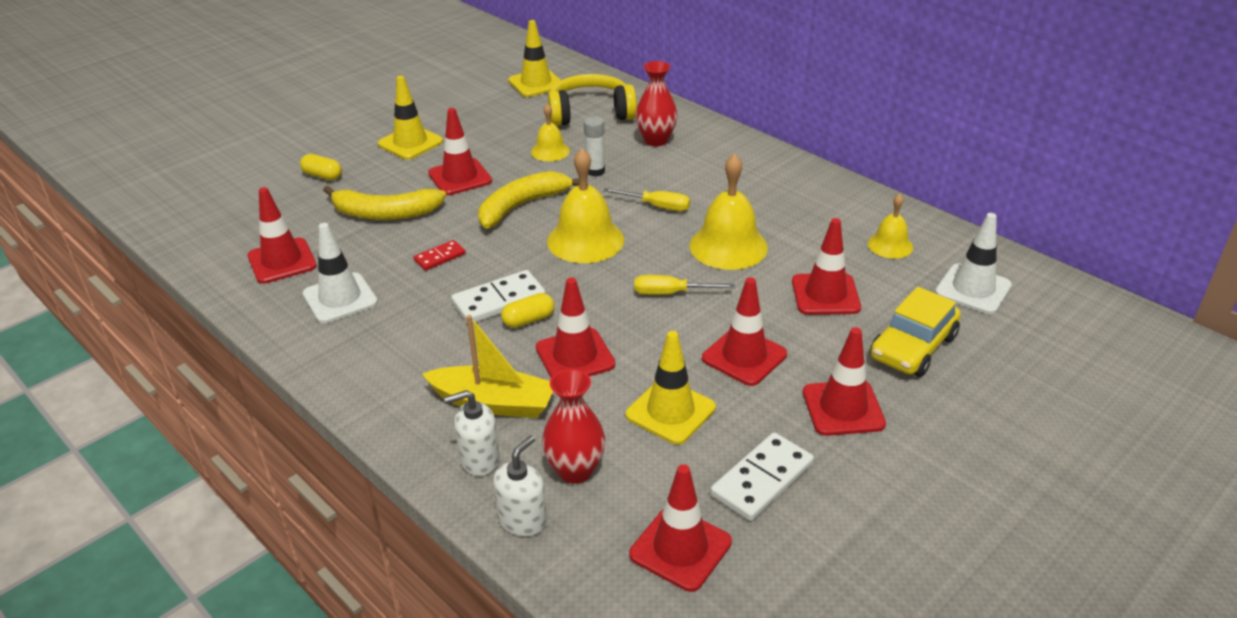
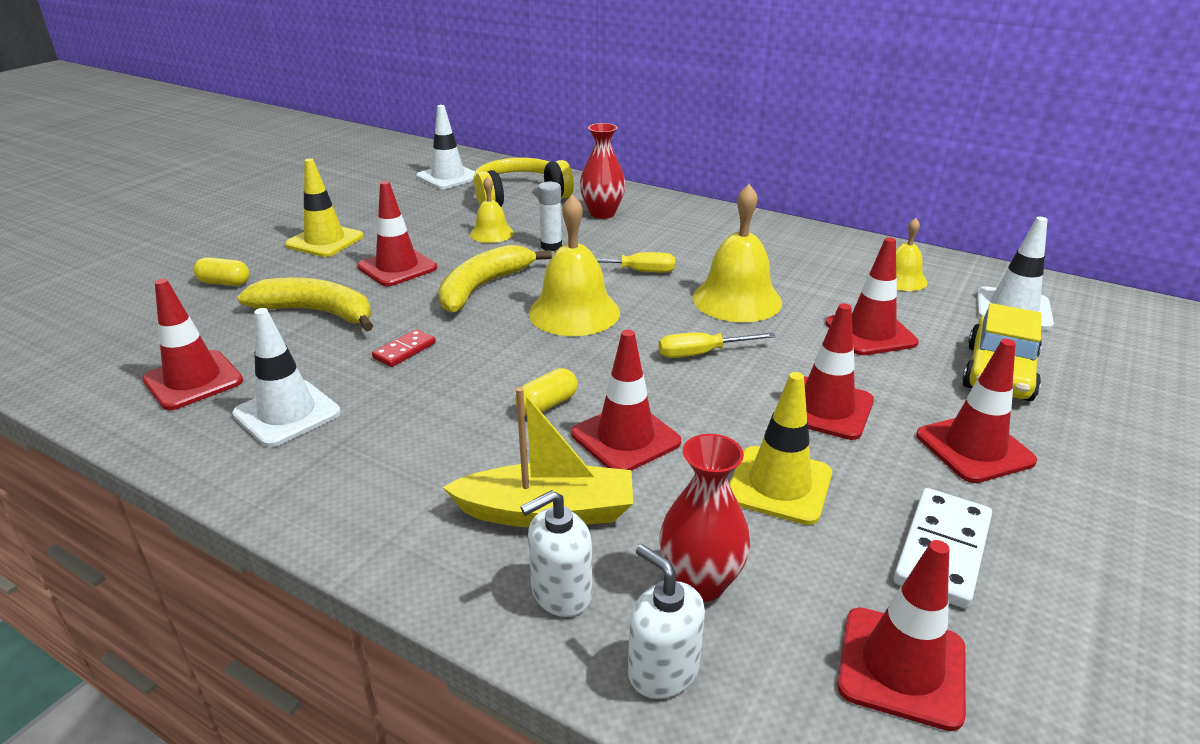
camera: 15 degrees left, 5 degrees down
(385, 213) = (317, 312): yellow banana -> yellow banana turned 150 degrees counterclockwise
(499, 301) = (500, 388): white domino -> none
(522, 520) = (663, 670): white soap dispenser -> white soap dispenser turned 60 degrees counterclockwise
(536, 83) = (448, 177): yellow traffic cone -> white traffic cone

